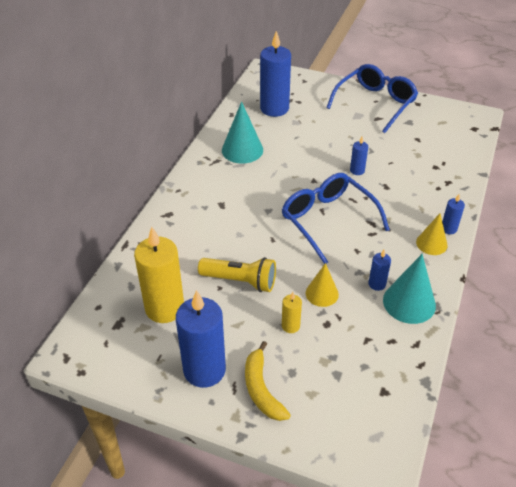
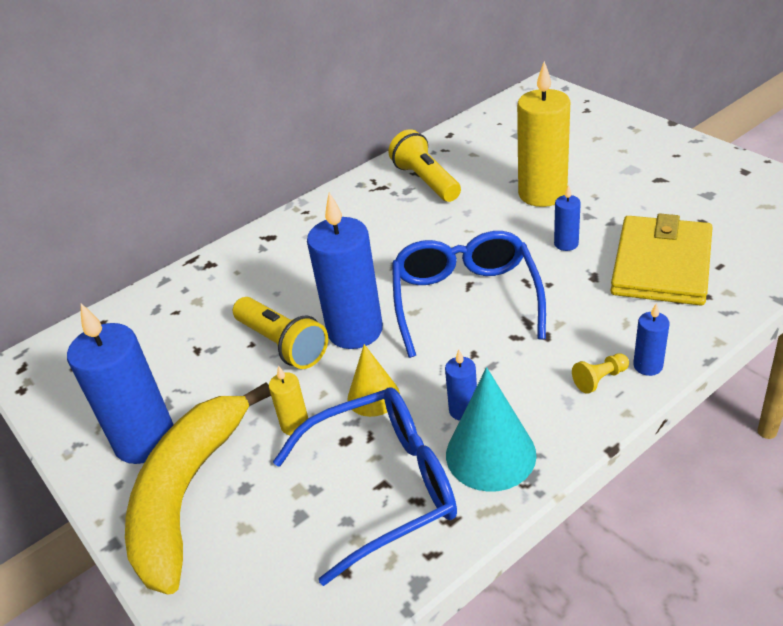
camera: 35 degrees right, 5 degrees down
(164, 308) = (168, 347): yellow candle -> yellow candle (542, 194)
(242, 150) = (426, 181): turquoise cone -> yellow flashlight
(261, 389) = (188, 493): yellow banana -> yellow banana, size x1.77
(274, 108) = (513, 138): blue candle -> blue candle (355, 330)
(375, 104) = (671, 158): blue glasses -> blue glasses (382, 487)
(415, 170) = (661, 265): none -> yellow wallet
(431, 243) = (600, 379): yellow cone -> yellow pawn

